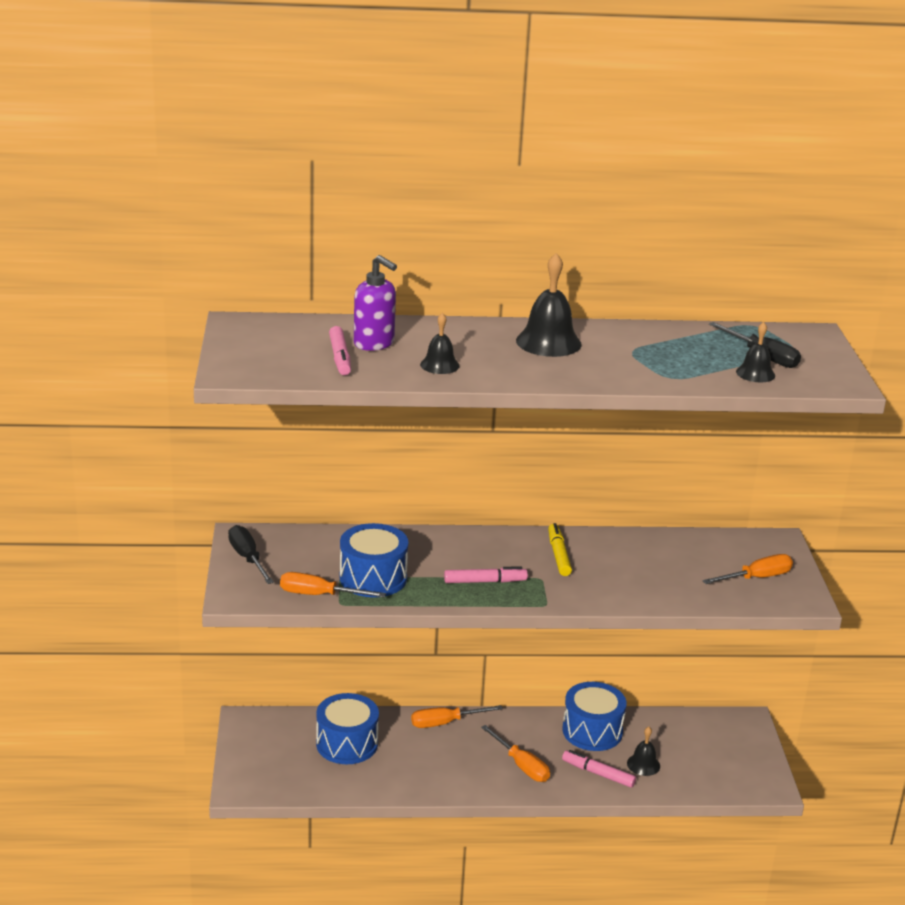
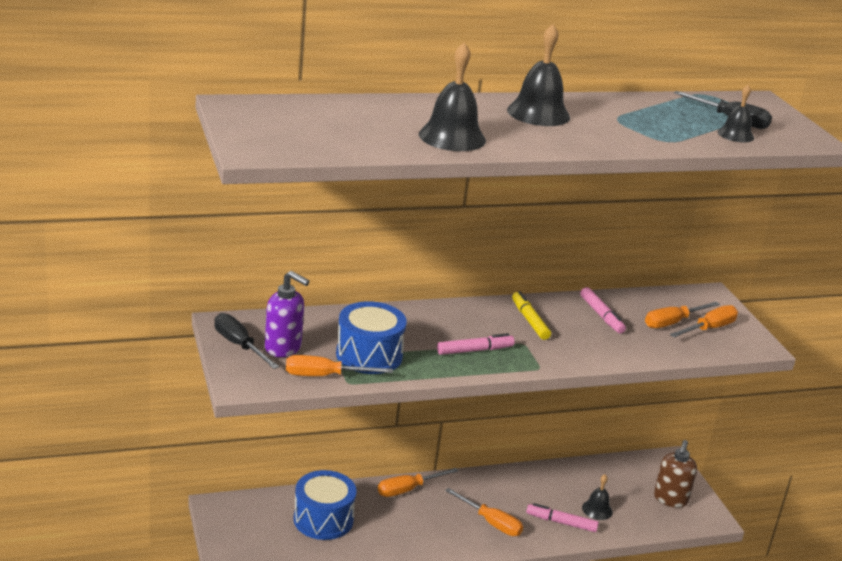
camera: 15 degrees left, 0 degrees up
(340, 357) = (352, 133): pink marker -> pink marker (601, 315)
(374, 343) = (378, 119): purple soap dispenser -> purple soap dispenser (283, 348)
(439, 365) = (452, 137): black bell -> black bell, size x1.73
(592, 731) = (541, 483): blue drum -> none
(718, 568) = (672, 322): none -> orange screwdriver
(731, 762) = (670, 499): none -> brown soap dispenser

